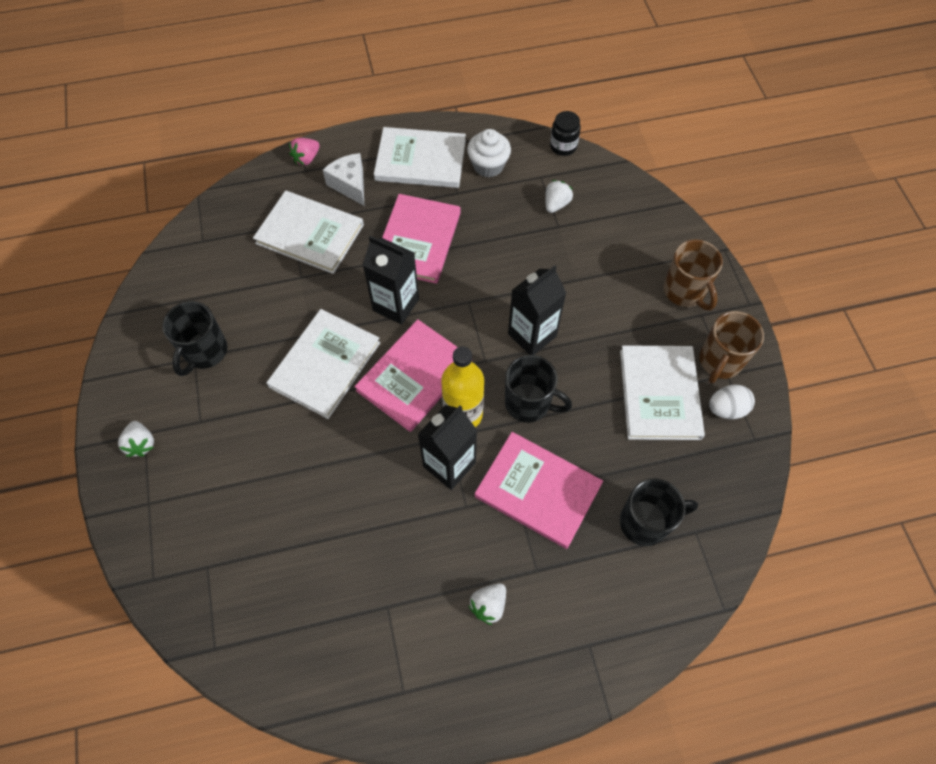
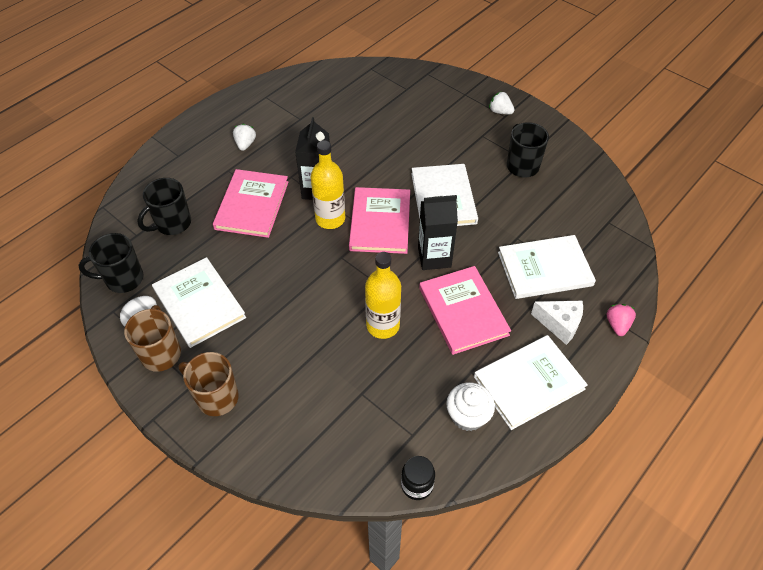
camera: 145 degrees right, 10 degrees down
(498, 269) = (383, 325): none -> yellow bottle
(529, 403) = (291, 247): black mug -> black mug (123, 279)
(532, 335) = (320, 292): black carton -> none
(538, 490) = (252, 205): pink book -> pink book turned 75 degrees counterclockwise
(556, 204) = (378, 414): white strawberry -> none

